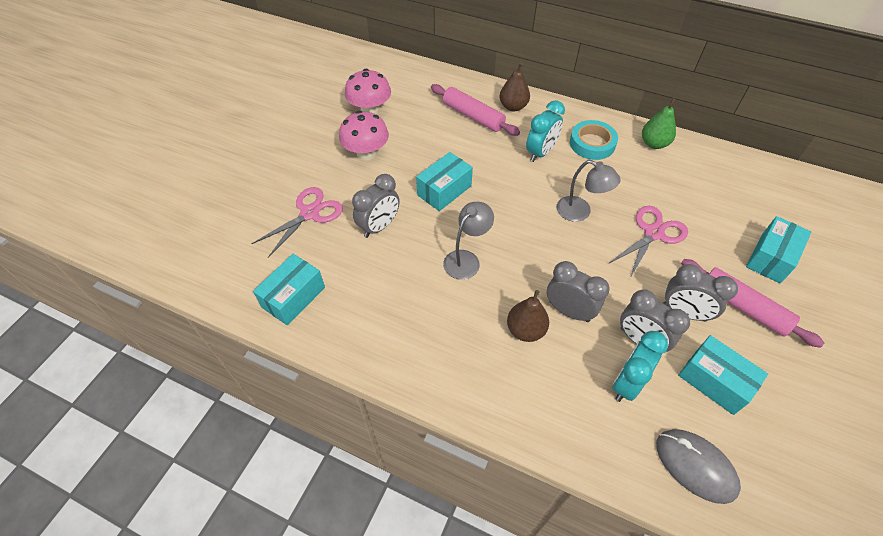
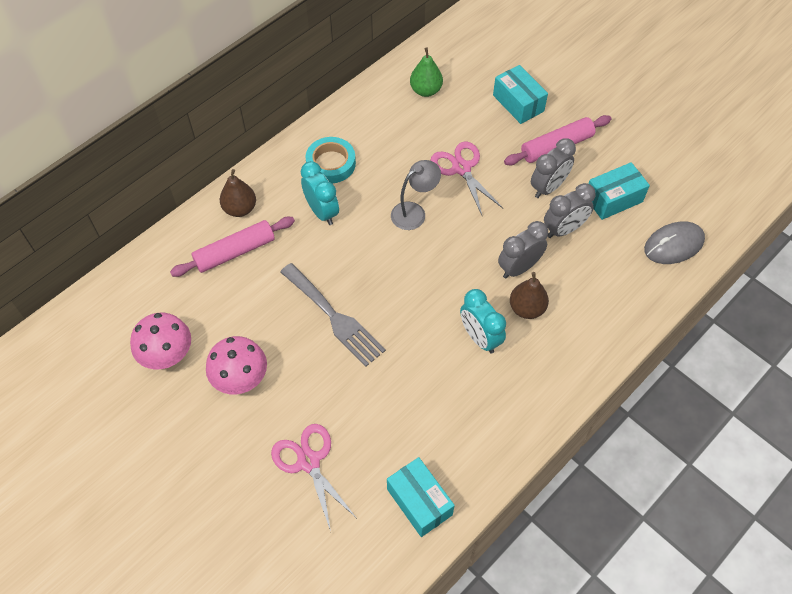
camera: 70 degrees left, 5 degrees up
(379, 226) = (358, 395): grey clock -> none
(444, 190) = (334, 317): turquoise box -> grey fork
(466, 259) = (432, 328): grey lamp -> none
(627, 383) = (598, 256): turquoise clock -> turquoise clock (480, 338)
(654, 144) = (355, 115): green pear -> green pear (426, 90)

